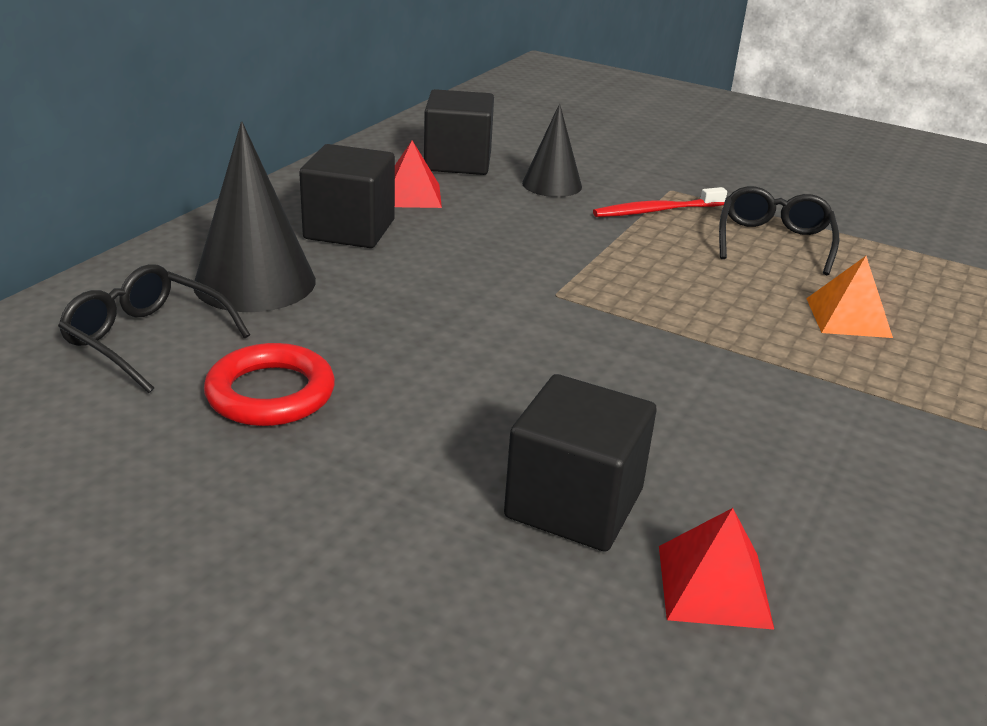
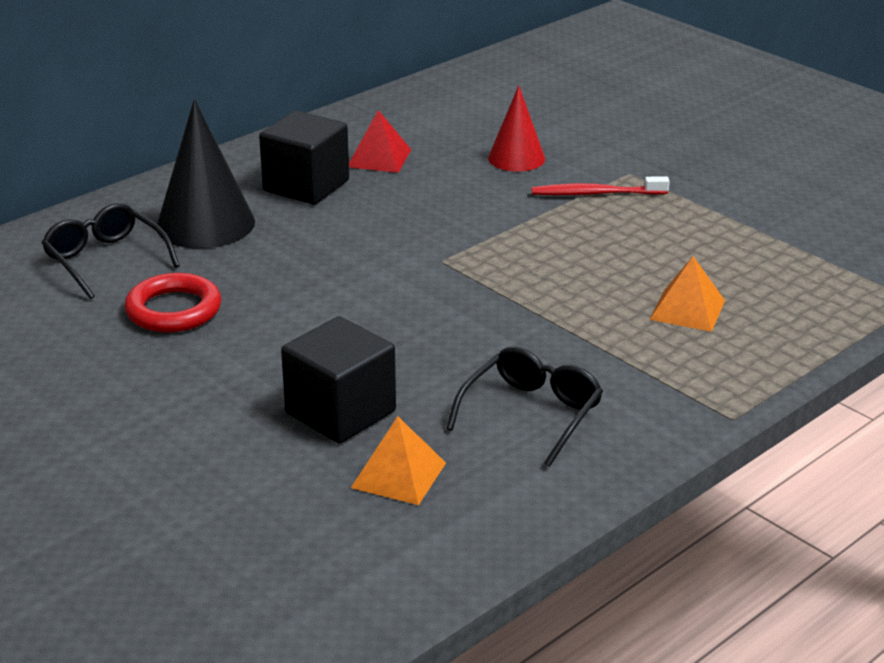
camera: 20 degrees right, 0 degrees up
(458, 162) = (444, 127): black cube -> none
(552, 184) = (516, 158): black cone -> red cone
(714, 586) = (399, 475): red pyramid -> orange pyramid
(773, 242) = (684, 234): black glasses -> black glasses (531, 414)

